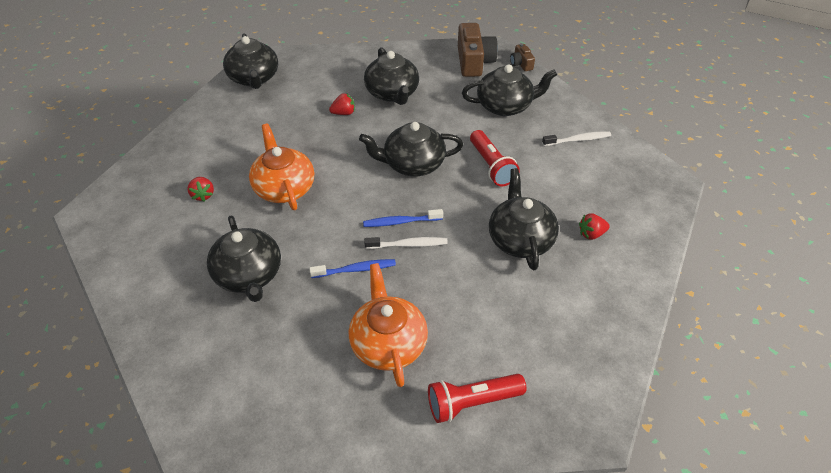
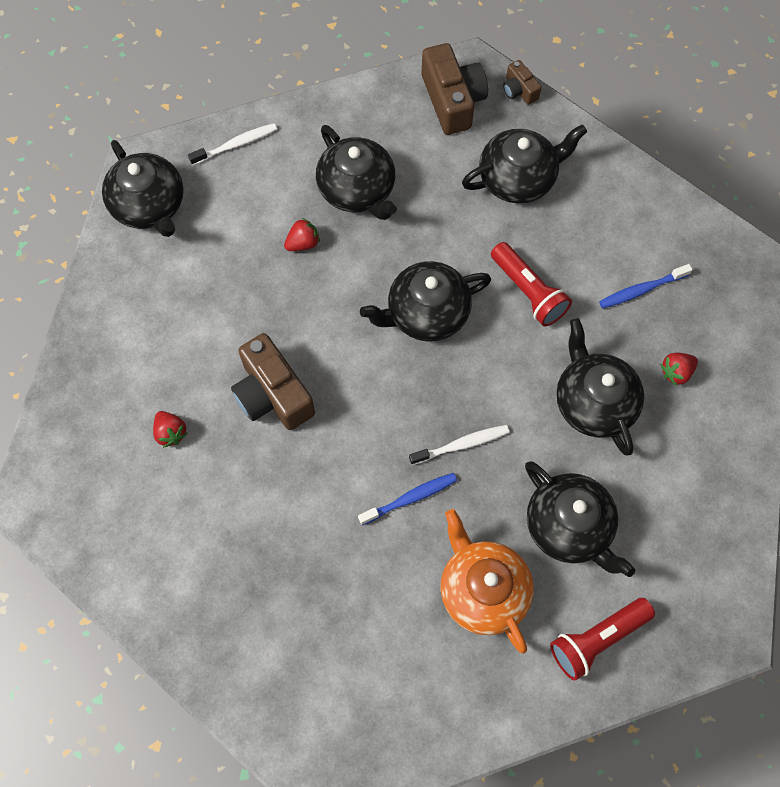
camera: 15 degrees left, 20 degrees up
(249, 275) = (283, 540): black teapot -> black teapot (569, 527)
(284, 188) = (273, 394): orange teapot -> brown camera
(401, 222) = (441, 412): blue toothbrush -> blue toothbrush (642, 290)
(577, 140) = (627, 219): white toothbrush -> white toothbrush (235, 145)

